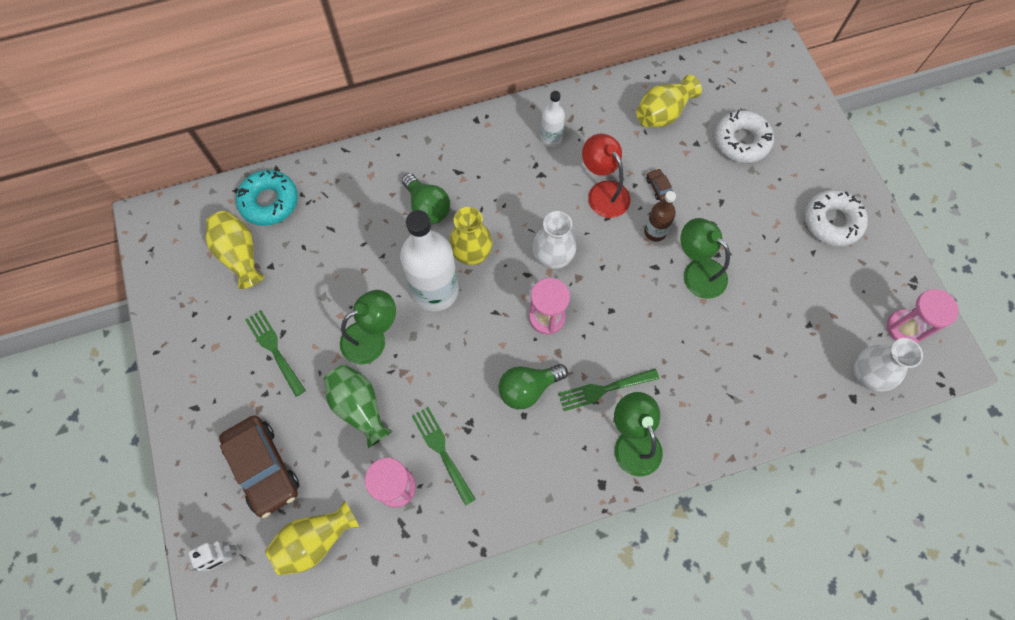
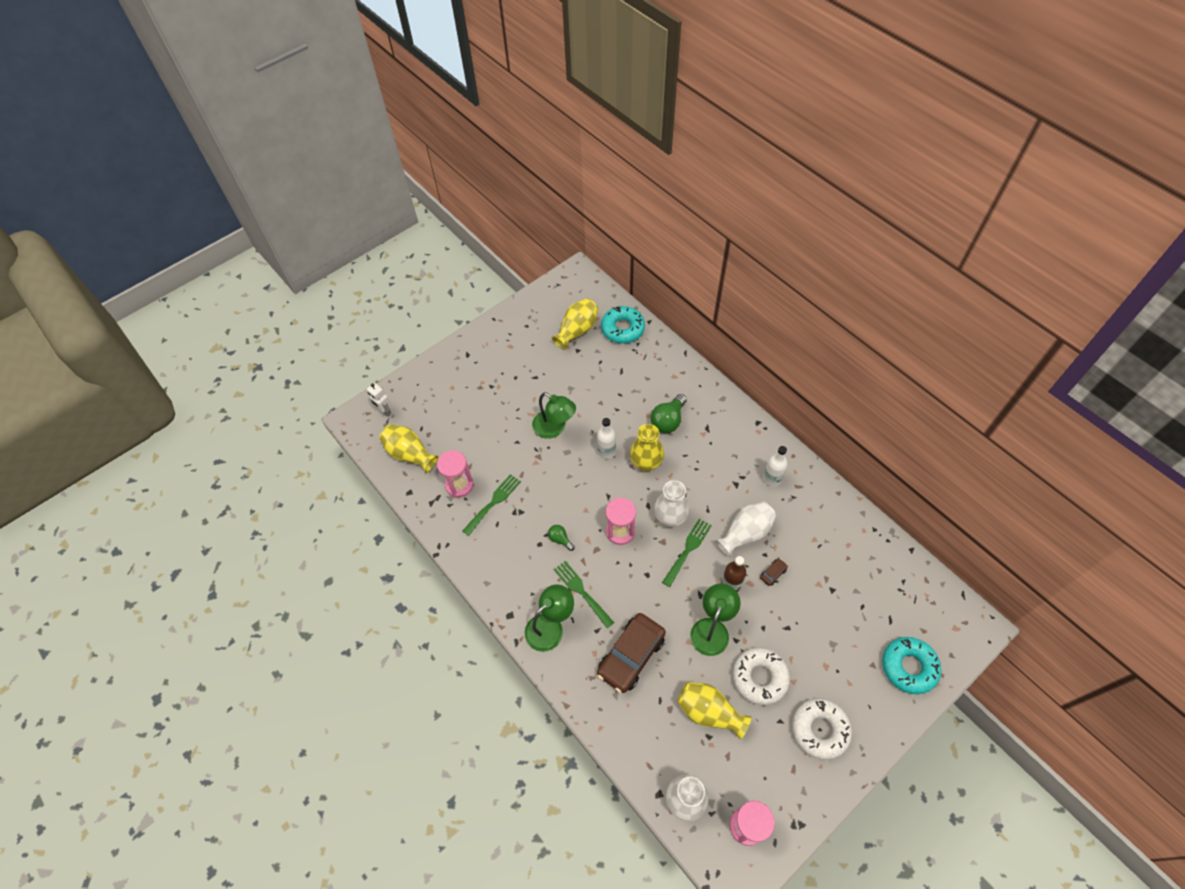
camera: 70 degrees right, 10 degrees down
(263, 468) = (444, 406): brown car -> brown car (631, 656)
(274, 350) = (522, 378): green fork -> green fork (687, 550)
(359, 407) = (504, 441): green vase -> none
(435, 290) = (606, 452): white bottle -> white bottle, size x0.50
(528, 388) = (560, 539): green light bulb -> green light bulb, size x0.55
(603, 192) = (745, 533): red lamp -> white vase
(663, 113) = (845, 553): yellow vase -> yellow vase (709, 712)
(741, 141) = (856, 626): white donut -> white donut (759, 678)
(795, 119) = (909, 667): none -> turquoise donut

